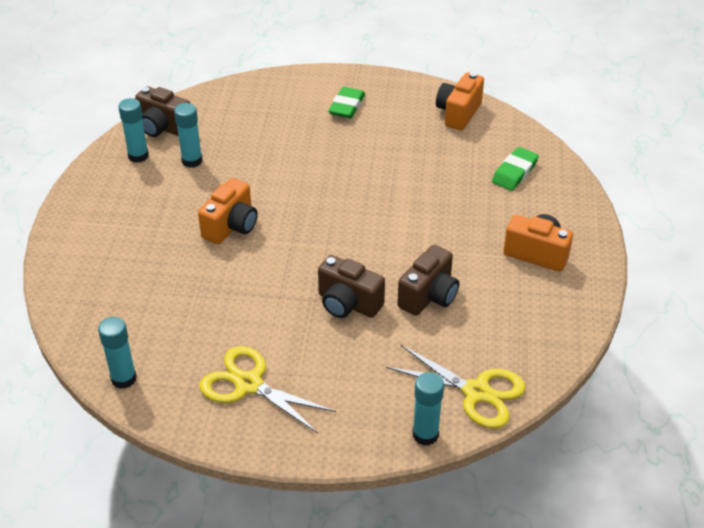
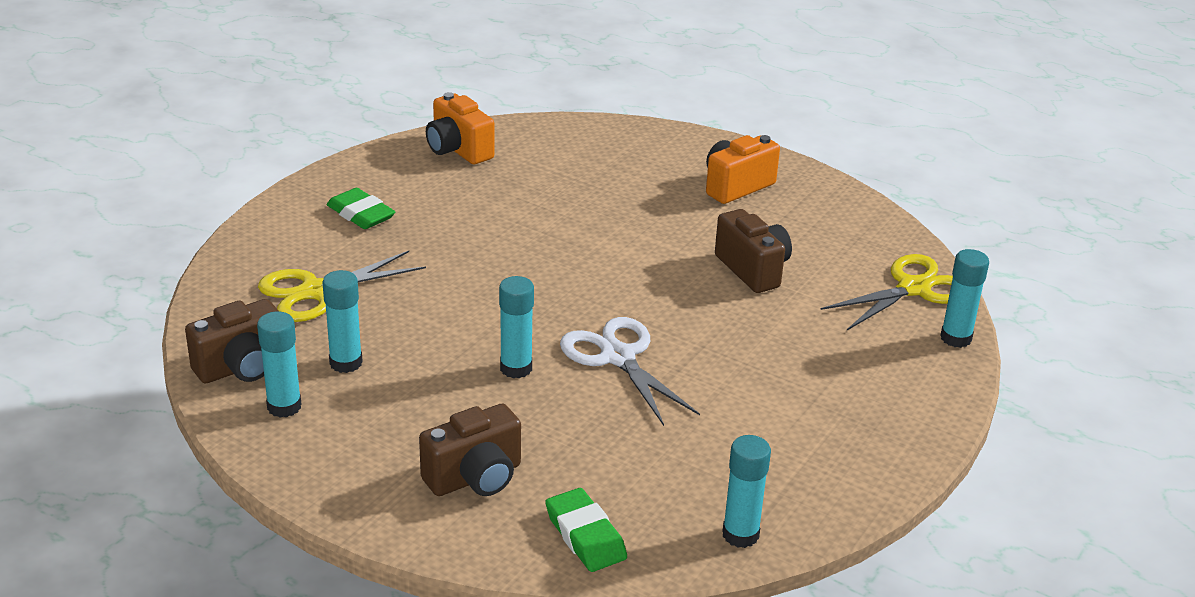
camera: 65 degrees left, 10 degrees down
(231, 226) = (516, 368): orange camera -> turquoise glue stick
(249, 384) = (812, 434): yellow scissors -> yellow scissors (316, 291)
(273, 265) = (618, 357): none -> white scissors
(348, 304) = (726, 325): brown camera -> brown camera (475, 478)
(514, 172) = (596, 154): green eraser -> green eraser (585, 535)

